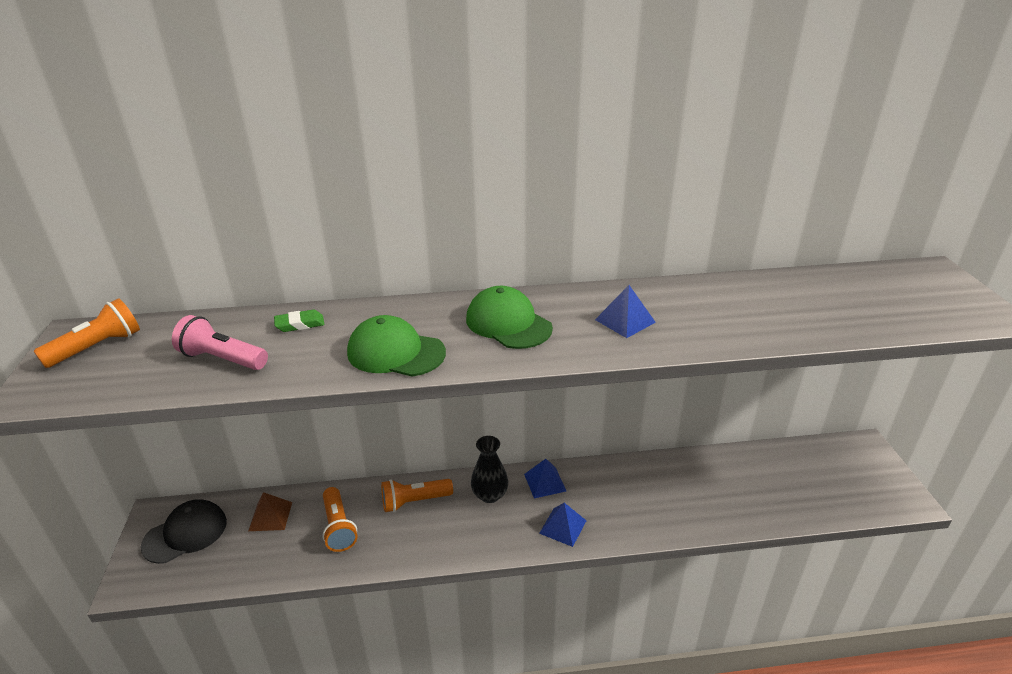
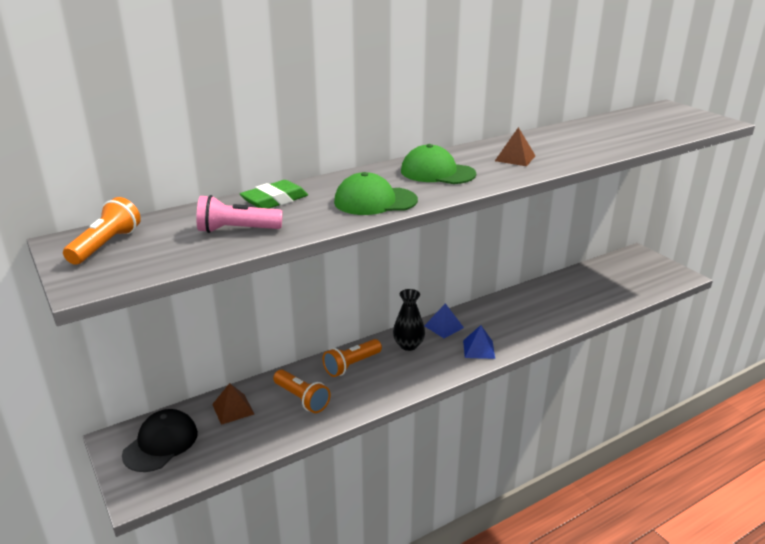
camera: 25 degrees left, 5 degrees down
(300, 324) = (275, 200): green eraser -> green eraser, size x1.57
(625, 321) = (515, 158): blue pyramid -> brown pyramid

